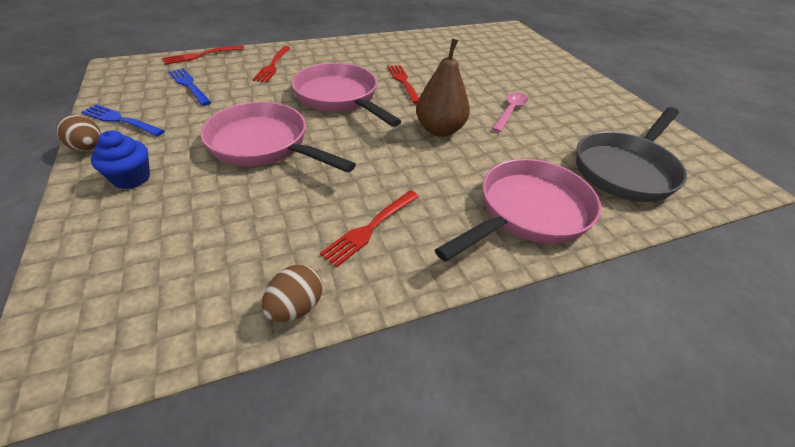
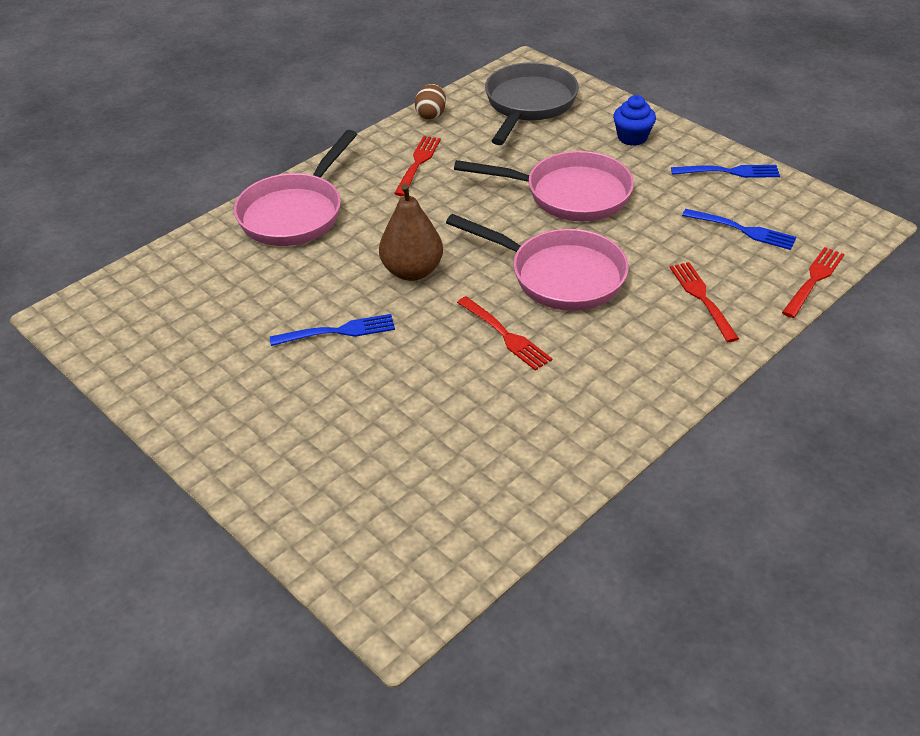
camera: 160 degrees right, 0 degrees up
(88, 148) = (706, 144): brown egg -> none
(510, 112) = (337, 332): pink spoon -> blue fork
(626, 169) = (194, 290): grey pan -> grey pan (528, 105)

